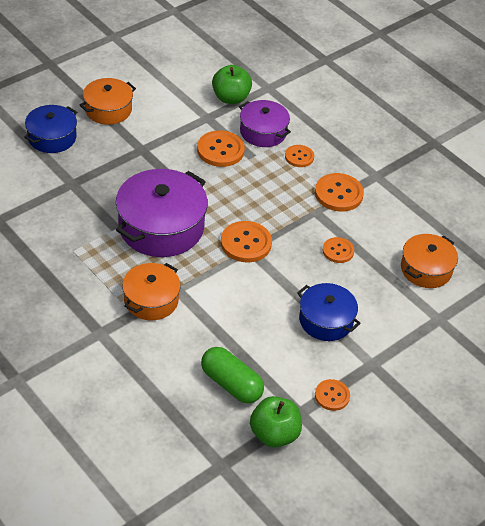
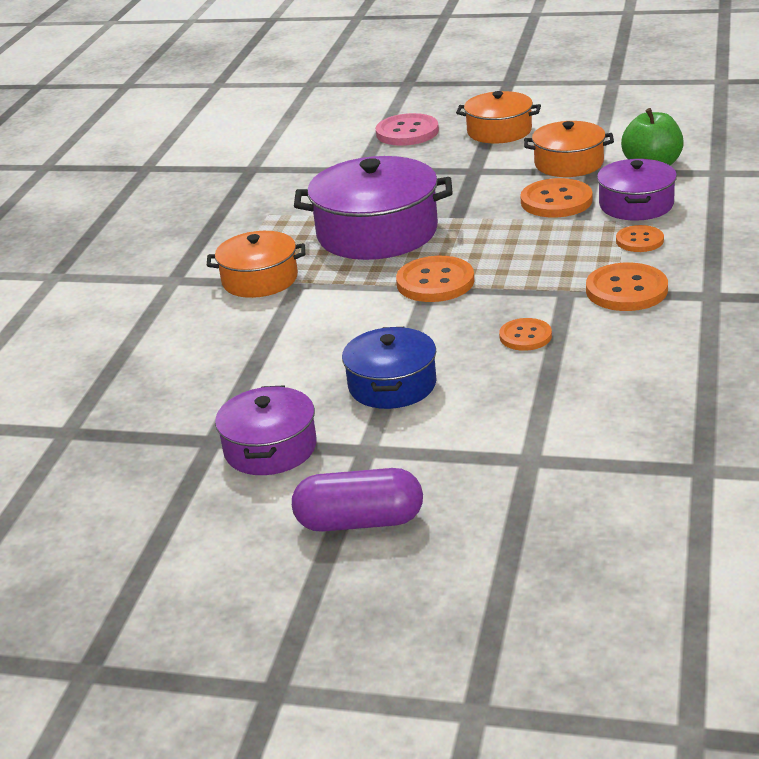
camera: 60 degrees right, 15 degrees down
(52, 137) = (407, 132): blue pot -> pink button
(231, 384) = (199, 379): green capsule -> none
(274, 434) = (156, 441): green apple -> none
(332, 396) = (270, 448): orange button -> purple pot
(426, 269) = (606, 406): orange pot -> orange pot (569, 163)
(427, 401) = (360, 521): none -> purple capsule

